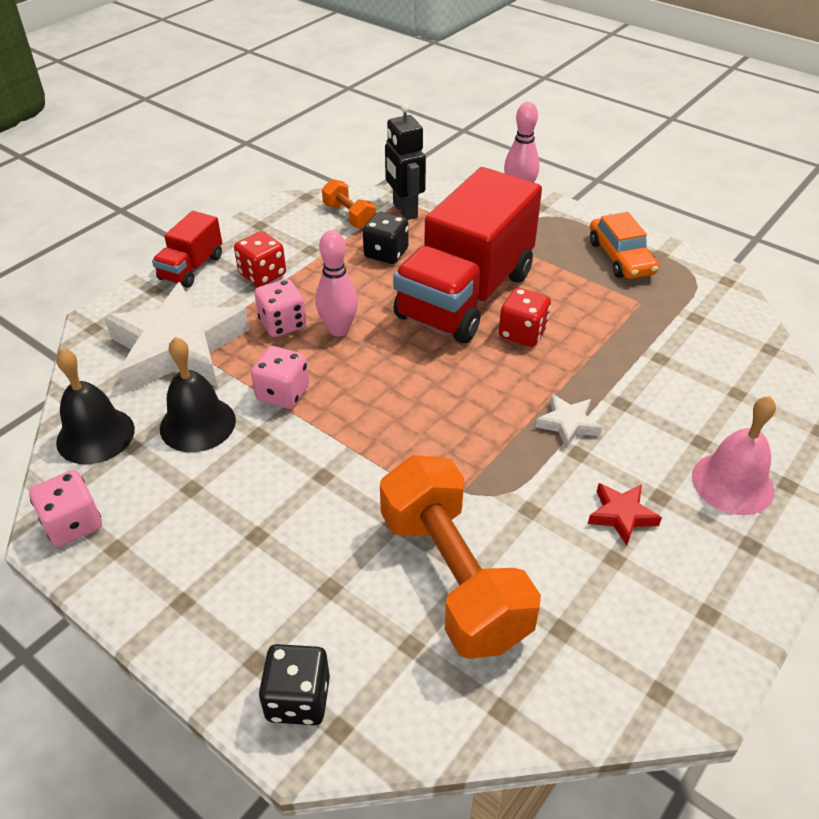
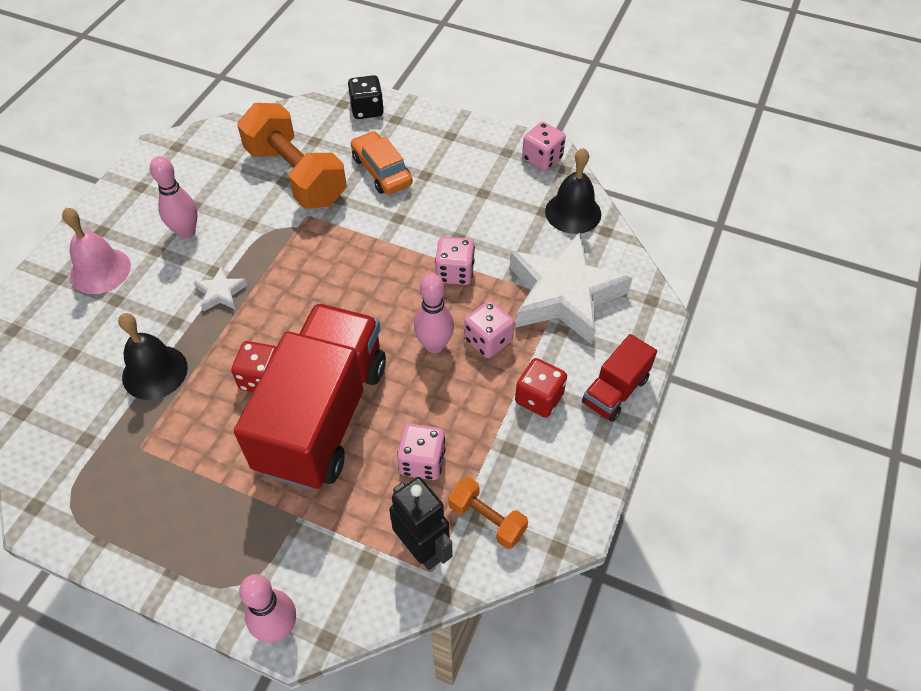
camera: 165 degrees right, 10 degrees up
(191, 268) = (615, 391): red truck -> red truck turned 150 degrees counterclockwise
(197, 424) = (506, 235): black bell -> black bell (155, 372)
(386, 253) = (422, 462): black dice -> pink dice
(620, 257) = (151, 519): orange car -> orange car (382, 171)
(621, 515) = (186, 232): red star -> pink bowling pin

